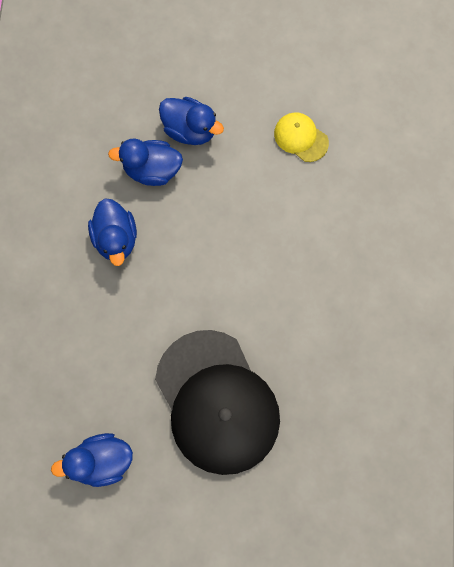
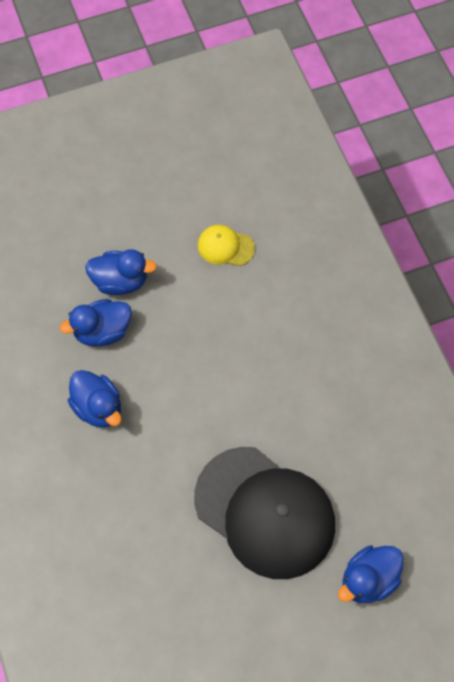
camera: 25 degrees left, 10 degrees down
(101, 461) = (183, 616): blue duck -> blue duck (368, 580)

